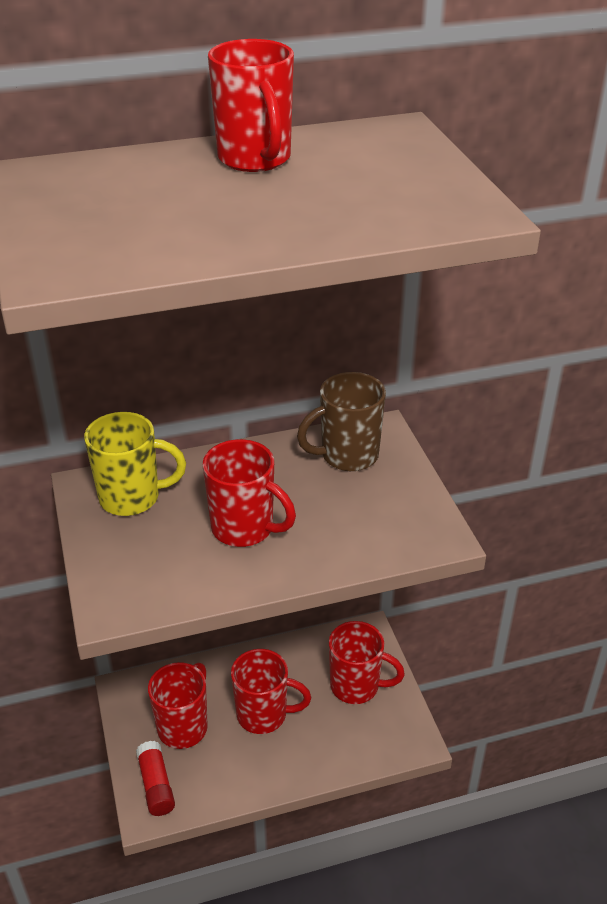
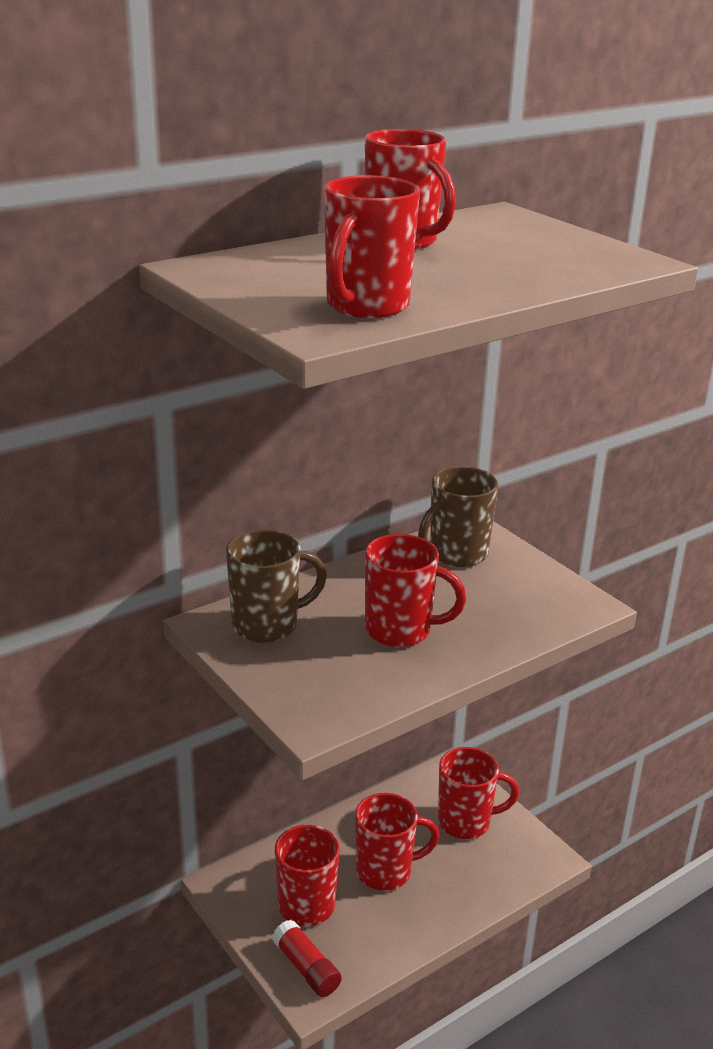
camera: 20 degrees left, 10 degrees down
(128, 245) = (366, 307): none -> red mug
(132, 498) = (267, 625): yellow mug -> brown mug

